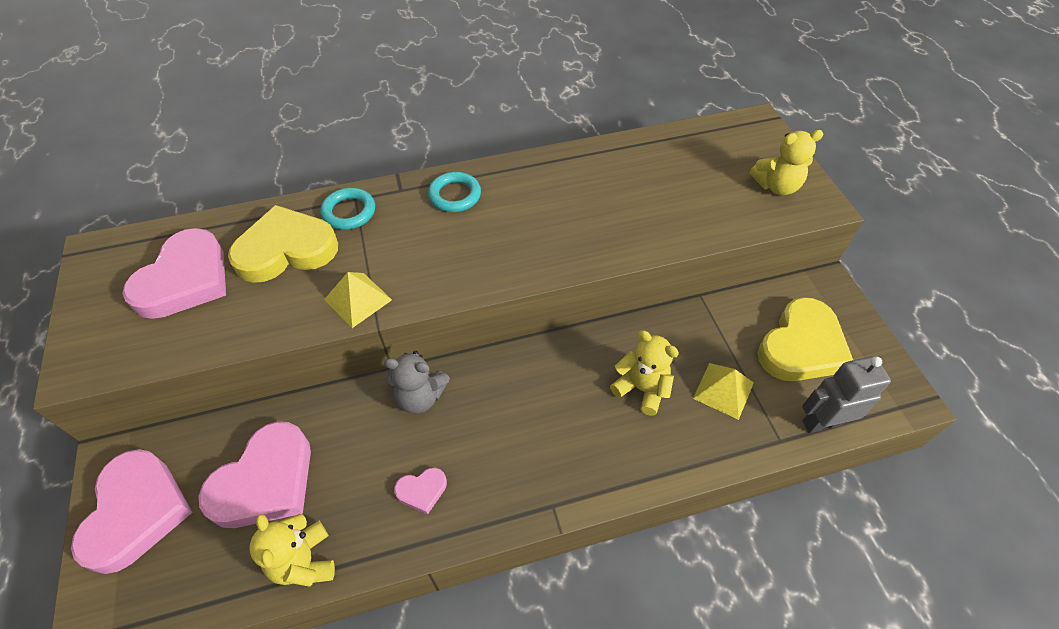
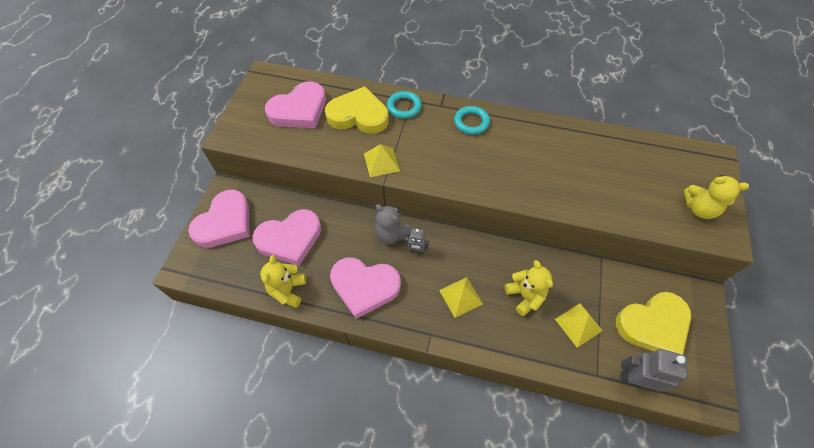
camera: 30 degrees right, 5 degrees up
(422, 491) = (364, 287): pink heart -> pink heart, size x2.21
(468, 402) = (416, 251): none -> grey robot
(563, 433) = (460, 297): none -> yellow pyramid

